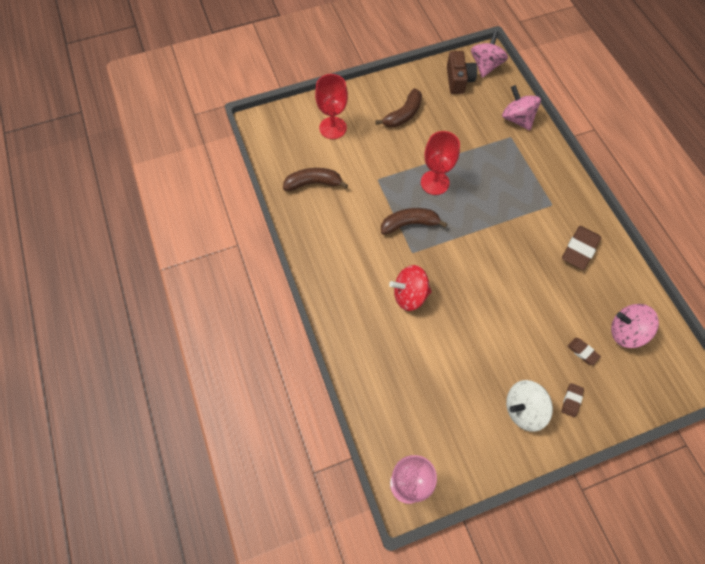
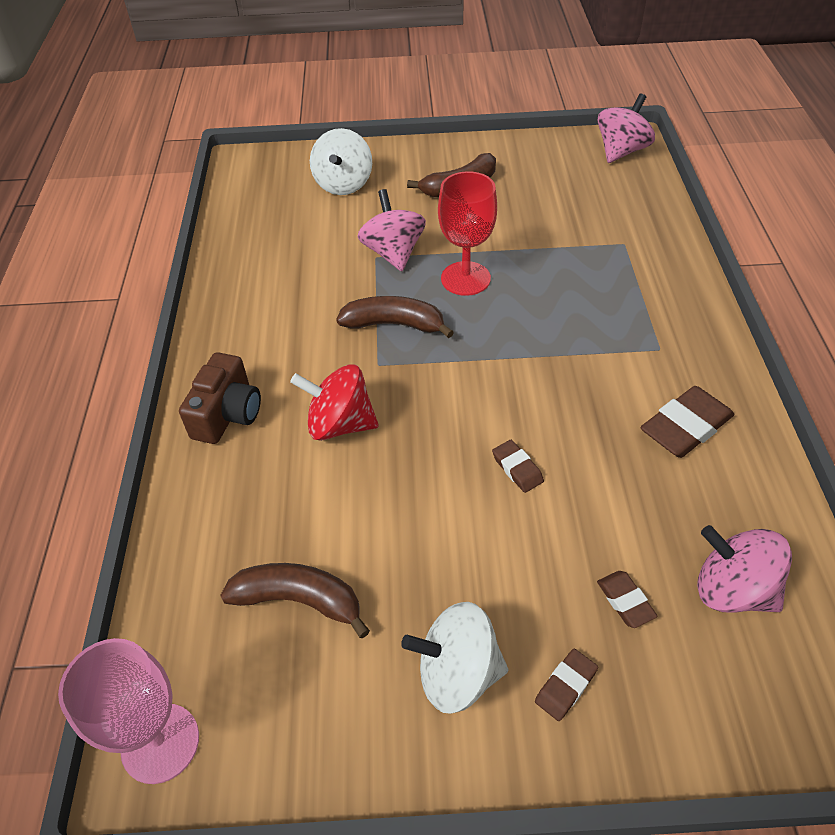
camera: 20 degrees right, 15 degrees down
(313, 183) = (274, 243): brown banana -> brown banana (299, 600)
(333, 128) = (343, 184): red goblet -> white spinning top
(458, 80) = (568, 161): brown camera -> brown camera (227, 414)
(509, 296) = (517, 469): none -> brown eraser
(517, 119) = (645, 223): pink spinning top -> pink spinning top (393, 253)

